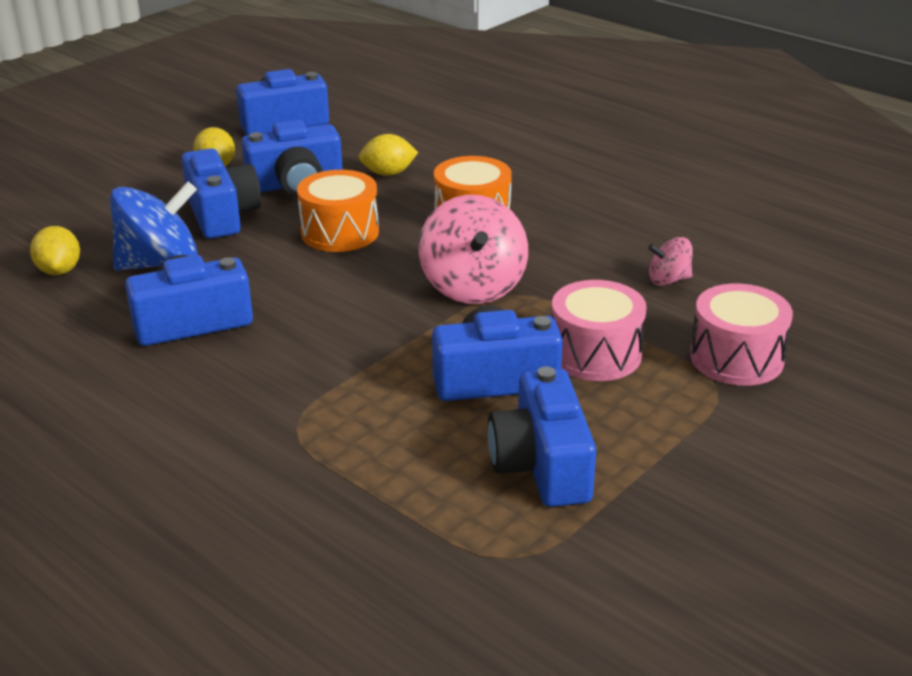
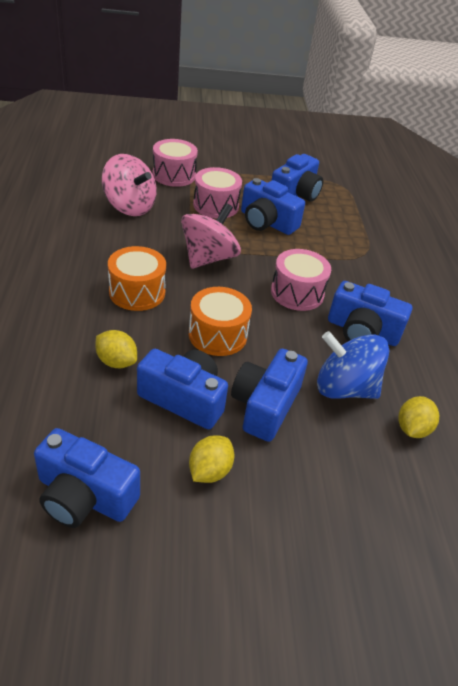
camera: 140 degrees left, 10 degrees up
(318, 315) = (297, 293): none -> pink drum
(668, 280) = (130, 206): pink spinning top -> pink spinning top, size x1.97

